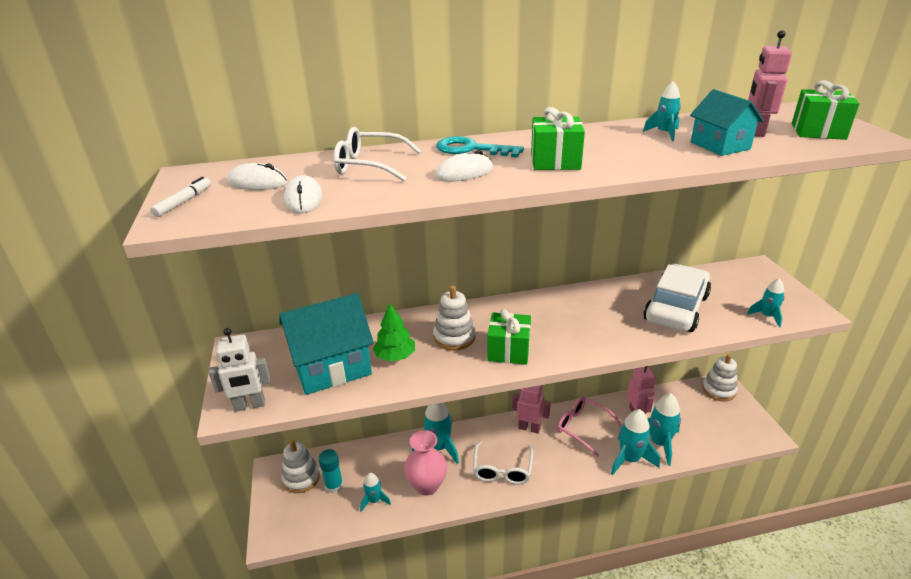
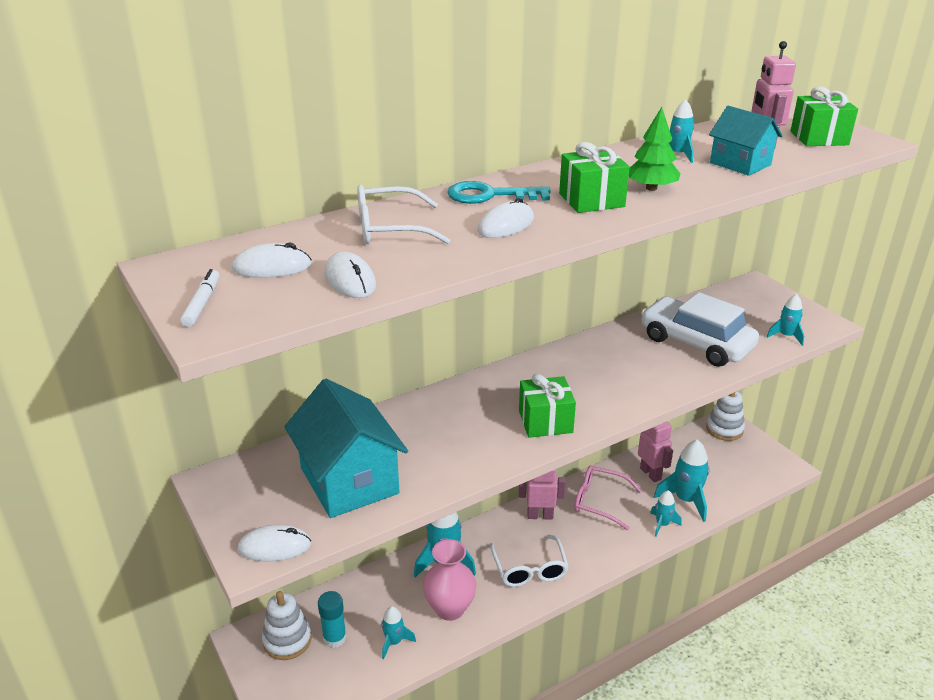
camera: 20 degrees left, 0 degrees up
(249, 405) = (275, 546): white robot -> white mouse
(331, 367) = (349, 480): turquoise house -> turquoise house turned 75 degrees counterclockwise
(395, 356) = (419, 453): green tree -> green tree (651, 188)
(454, 337) = (476, 418): white stacking toy -> none
(629, 459) = (662, 524): turquoise rocket -> turquoise rocket, size x0.57
(676, 308) = (696, 343): white car -> white car turned 60 degrees counterclockwise

